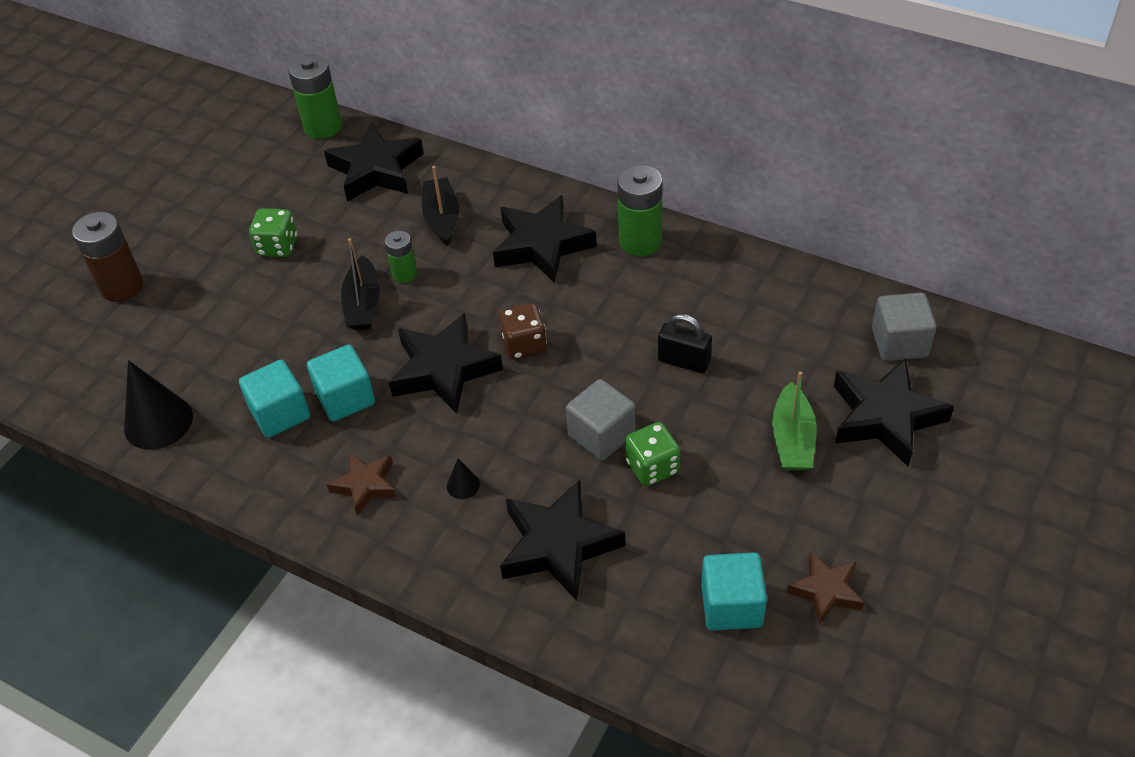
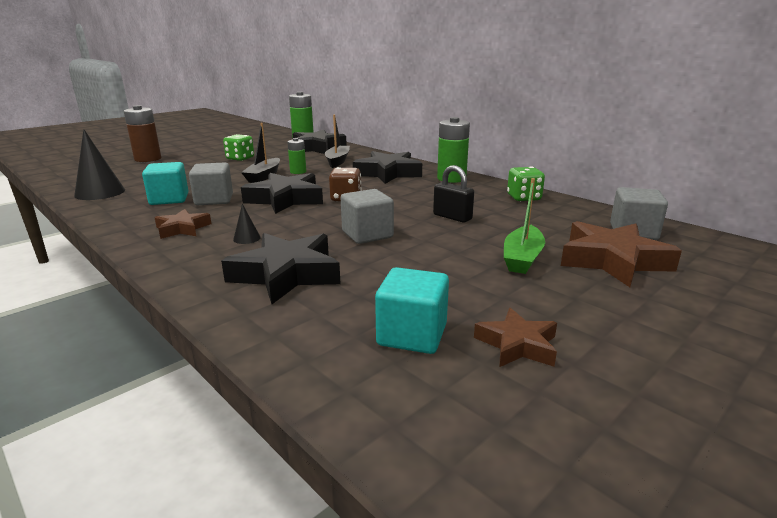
camera: 15 degrees right, 25 degrees down
(345, 398) = (214, 200): turquoise cube -> grey cube
(652, 467) = (395, 253): green dice -> green dice (523, 198)
(885, 417) = (612, 260): black star -> brown star

